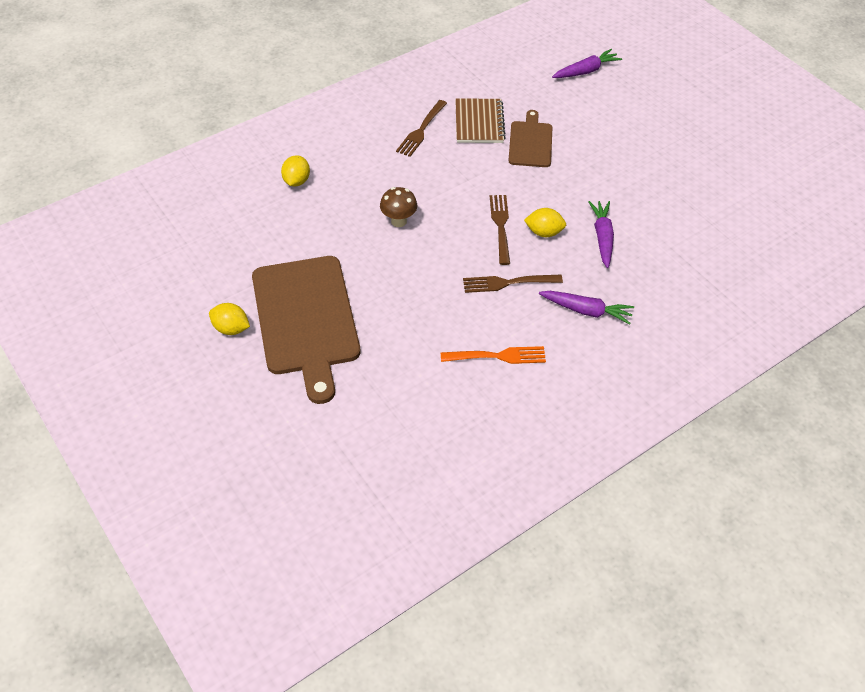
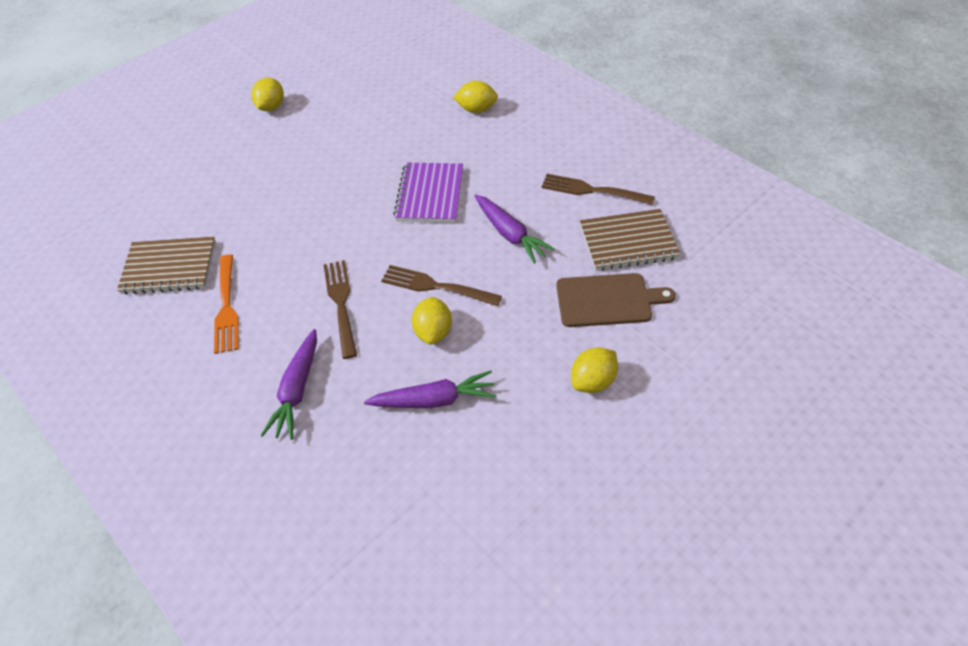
camera: 85 degrees right, 0 degrees up
(306, 320) = (282, 151): brown cutting board -> none
(398, 221) = (430, 194): brown mushroom -> purple notebook
(443, 400) = (169, 267): none -> brown notebook
(501, 226) = (437, 286): brown fork -> brown fork turned 150 degrees counterclockwise
(586, 71) = (803, 353): purple carrot -> purple carrot (510, 234)
(596, 161) = (592, 381): none -> yellow lemon

